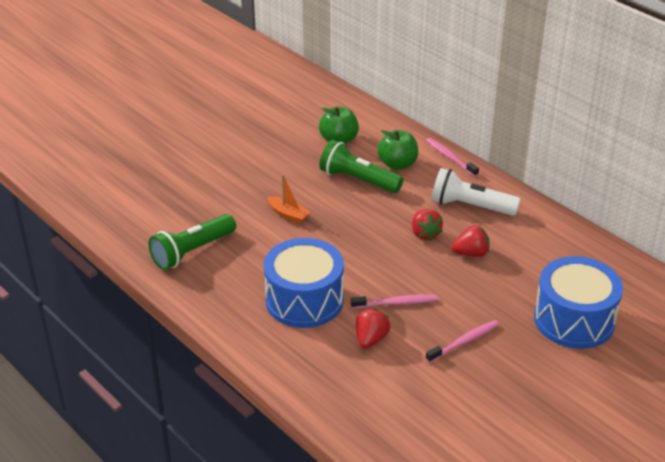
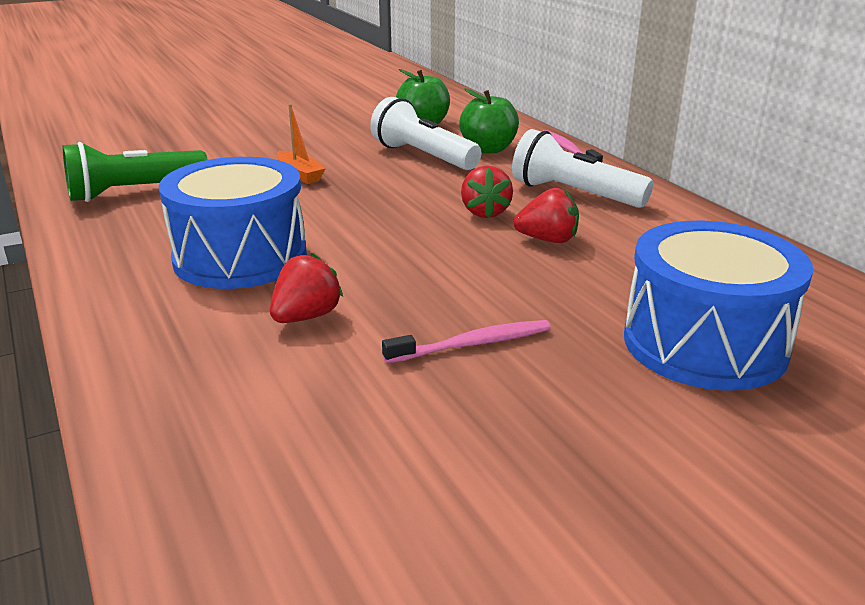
camera: 15 degrees right, 10 degrees down
(358, 180) = (423, 156): green flashlight -> white flashlight
(396, 303) = (384, 279): pink toothbrush -> none

